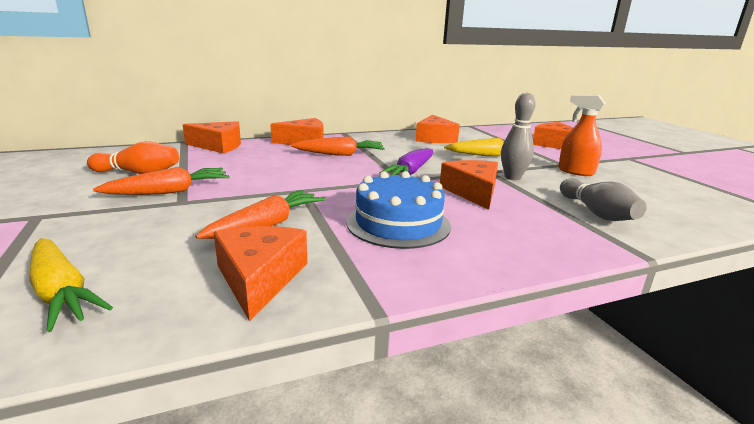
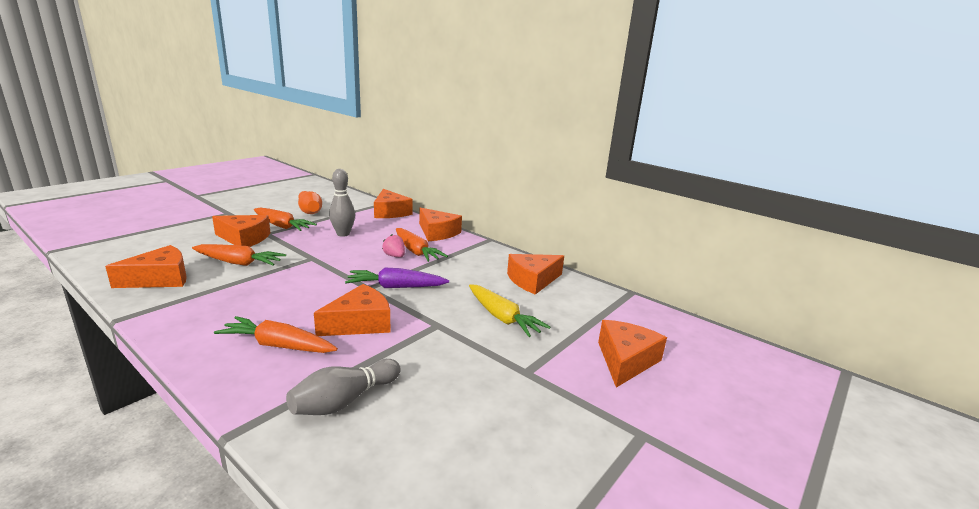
camera: 60 degrees right, 0 degrees up
(61, 292) = (141, 244): yellow carrot -> none
(180, 215) = (244, 238): none -> orange cheese
(341, 162) = (394, 256): none -> pink strawberry
(398, 223) = (261, 302): blue cake -> none
(500, 225) = (278, 345): none -> orange carrot
(512, 177) = (428, 340): grey bowling pin -> grey bowling pin (343, 234)
(575, 172) = (499, 382): orange spray bottle -> none

